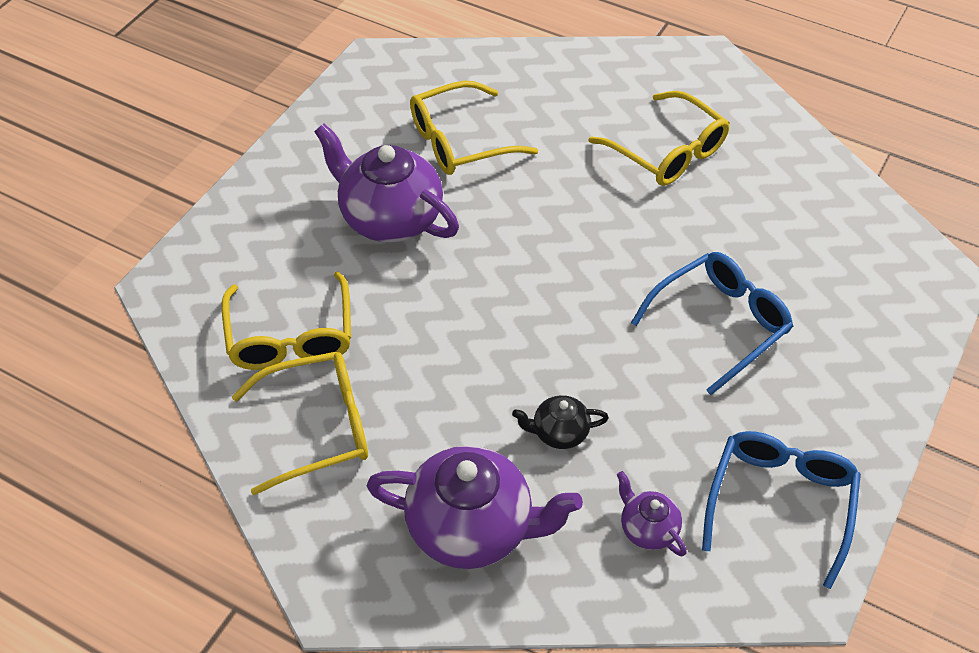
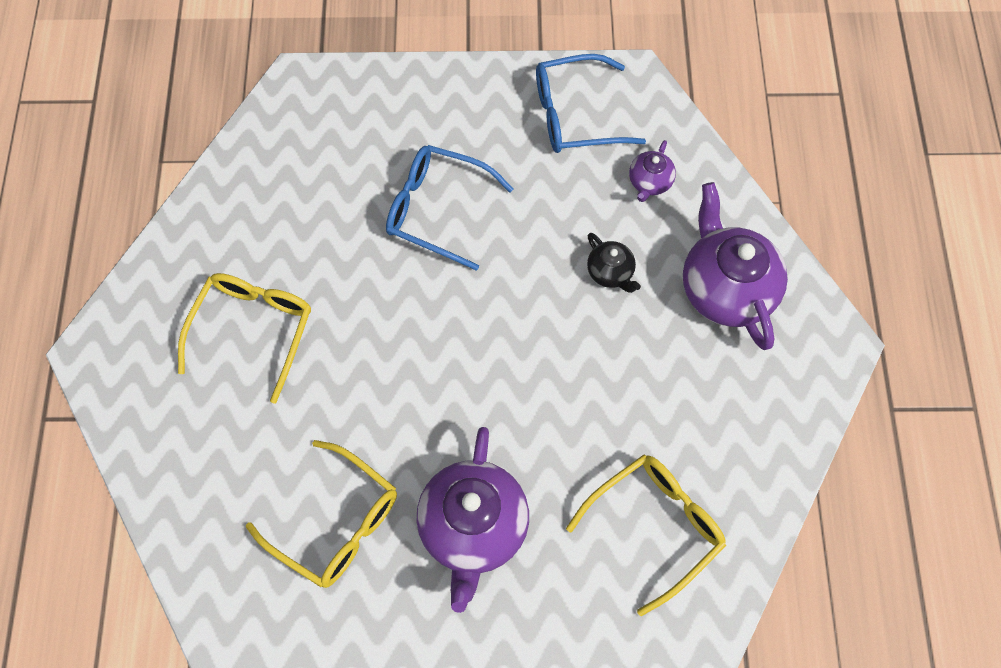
camera: 120 degrees left, 15 degrees up
(317, 428) = (723, 446): yellow glasses -> none

